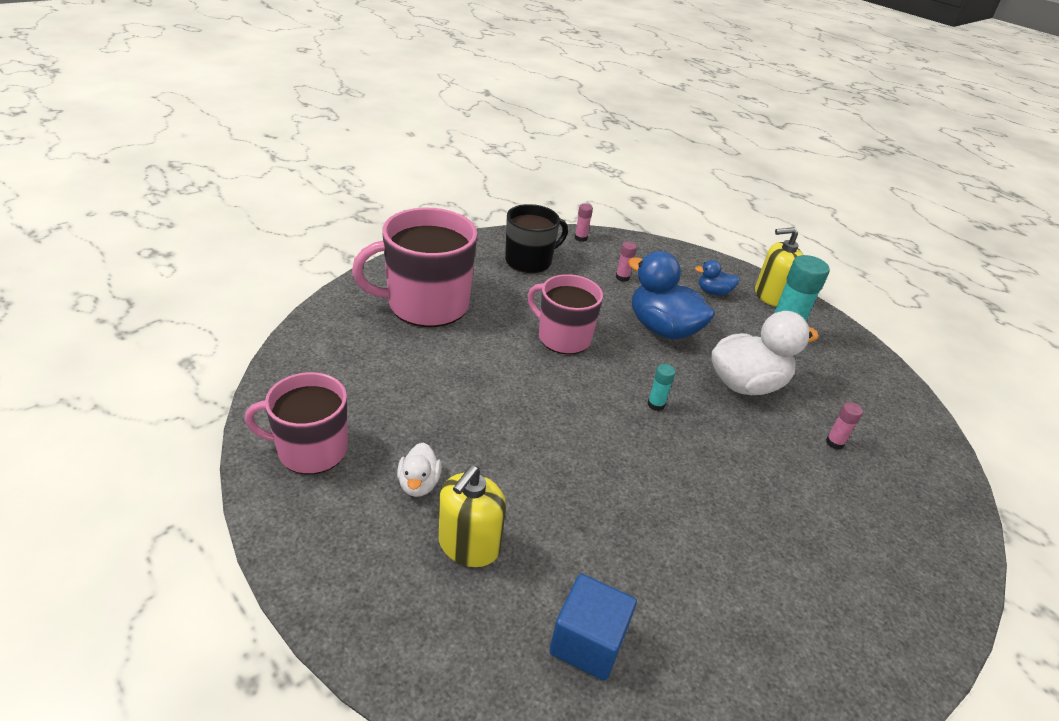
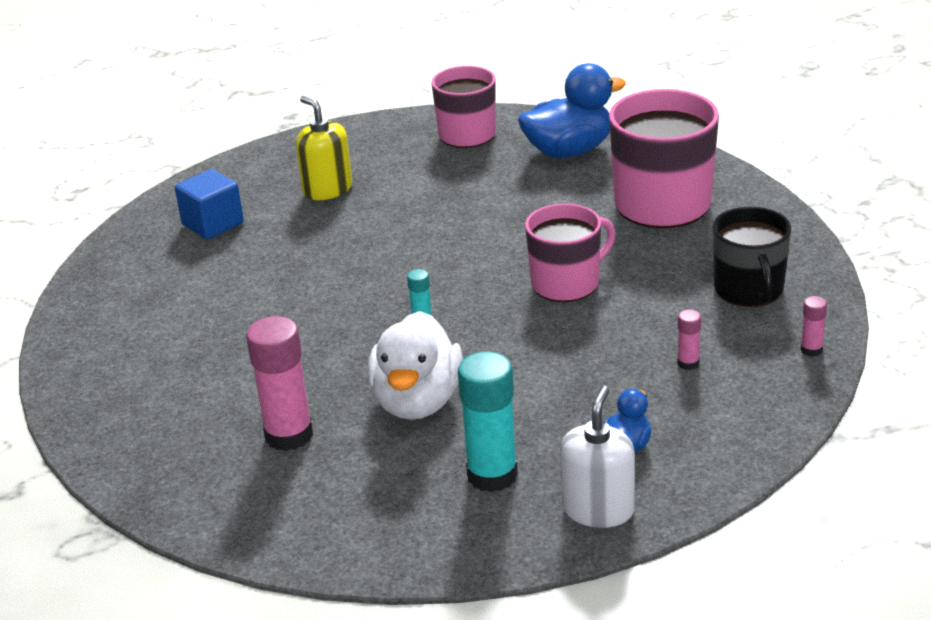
camera: 120 degrees right, 5 degrees down
(419, 484) = (401, 175): white duck -> none
(662, 329) = (554, 366): blue duck -> blue duck (569, 151)
(770, 296) = (598, 509): yellow soap dispenser -> white soap dispenser
(834, 443) = (289, 435): pink glue stick -> pink glue stick, size x2.13

